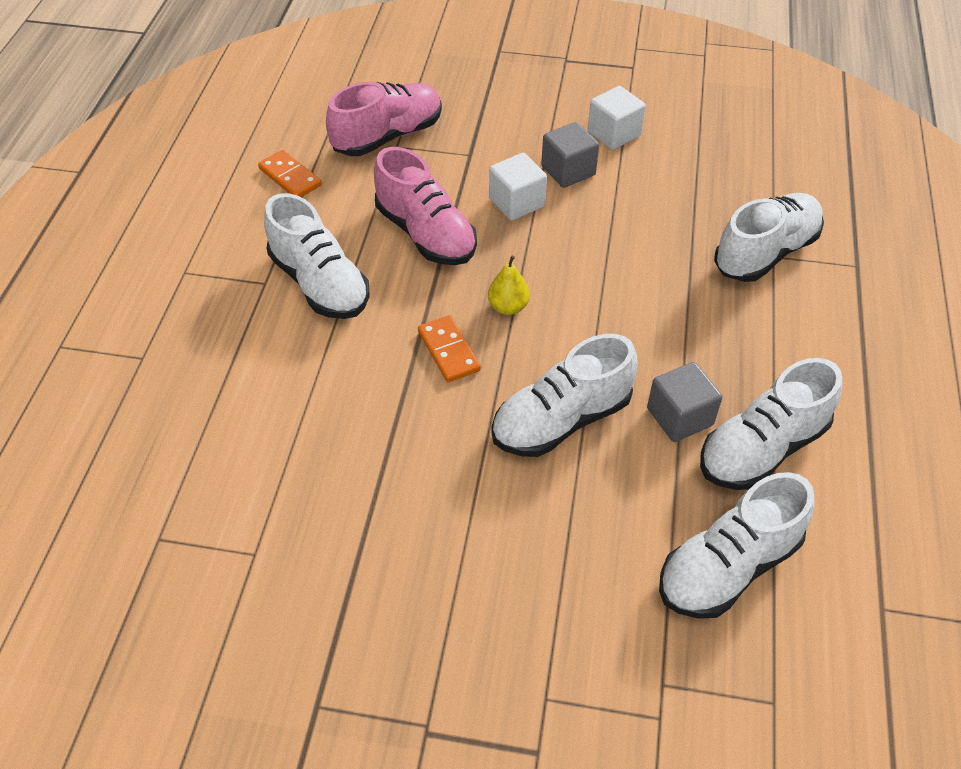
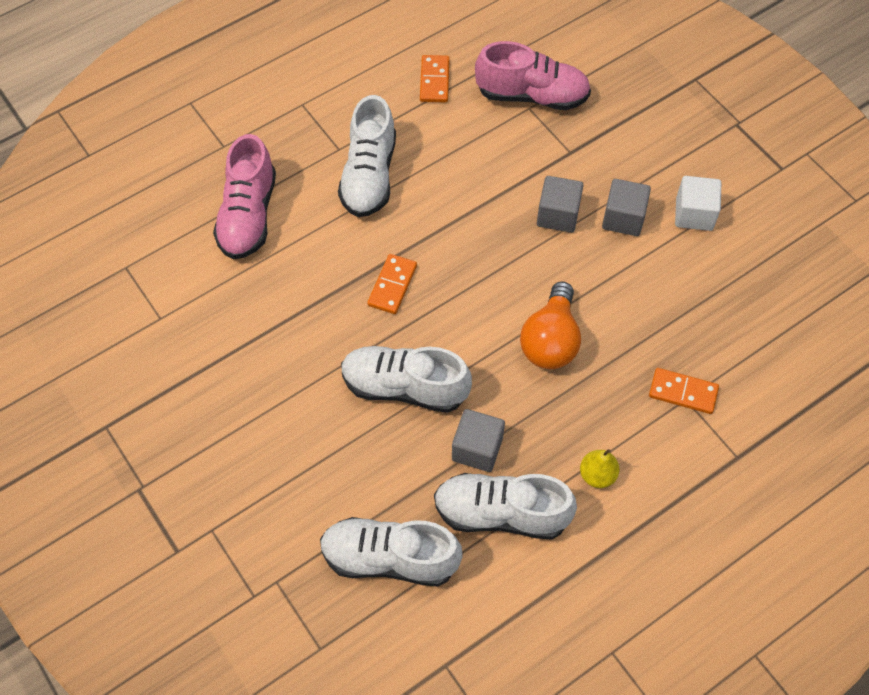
camera: 45 degrees right, 10 degrees up
(426, 234) = (471, 191): pink shoe -> pink shoe (248, 215)
(508, 307) = (462, 286): yellow pear -> yellow pear (597, 475)
(516, 202) = (558, 215): white cube -> grey cube
(628, 292) = (550, 340): none -> orange light bulb
(765, 253) = (683, 392): white shoe -> orange domino

